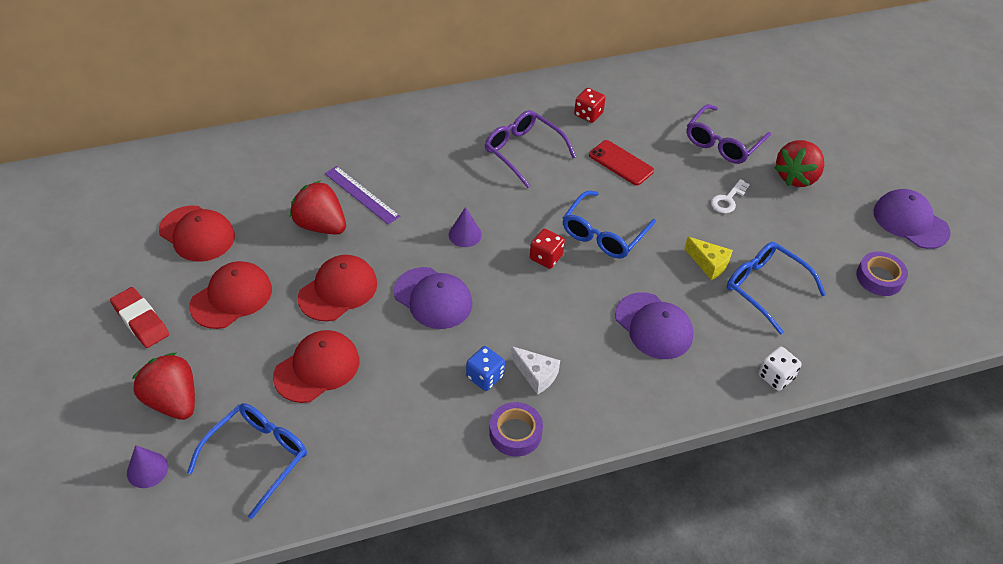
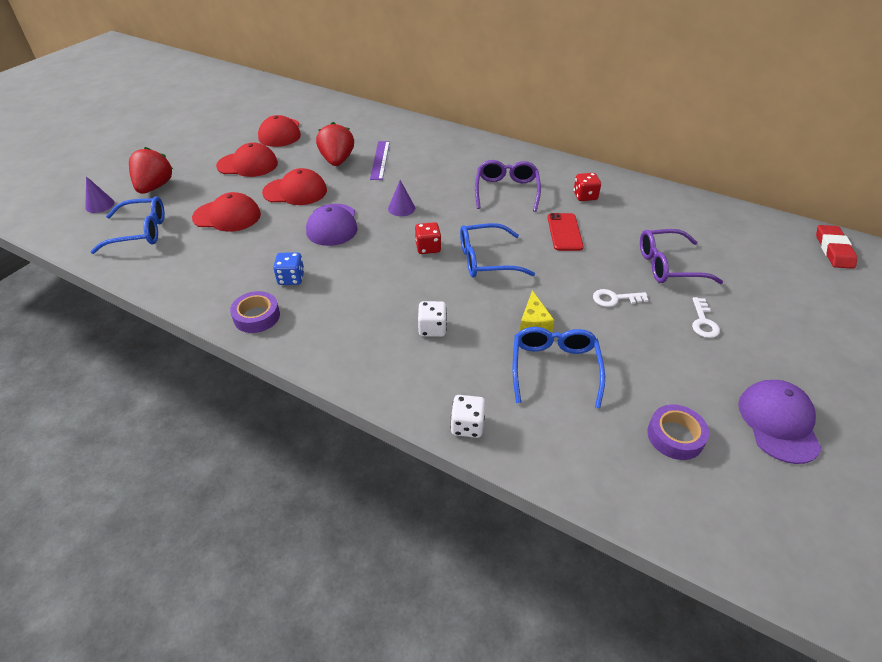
camera: 50 degrees right, 5 degrees down
(140, 320) = (200, 150): red eraser -> red eraser (833, 250)
(536, 375) = (318, 298): white cheese -> none
(653, 326) = (432, 328): purple cap -> white dice
(796, 177) = (703, 322): red strawberry -> white key

